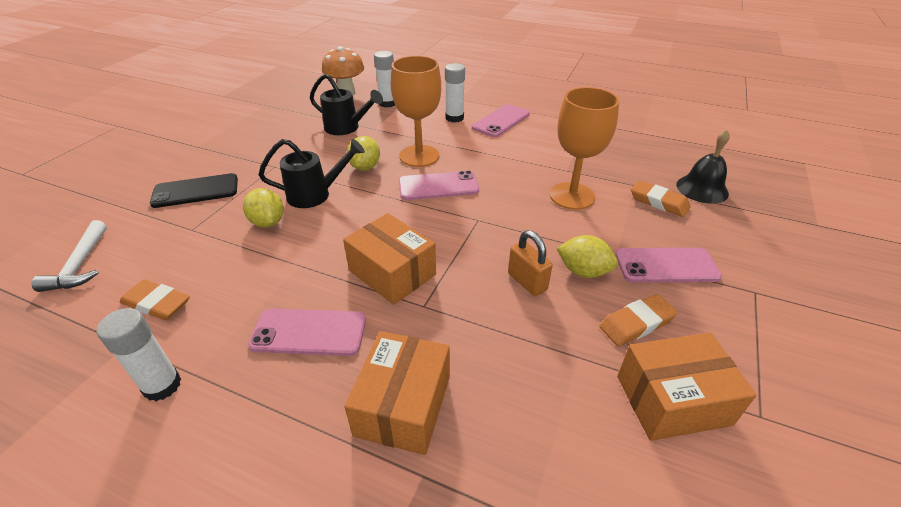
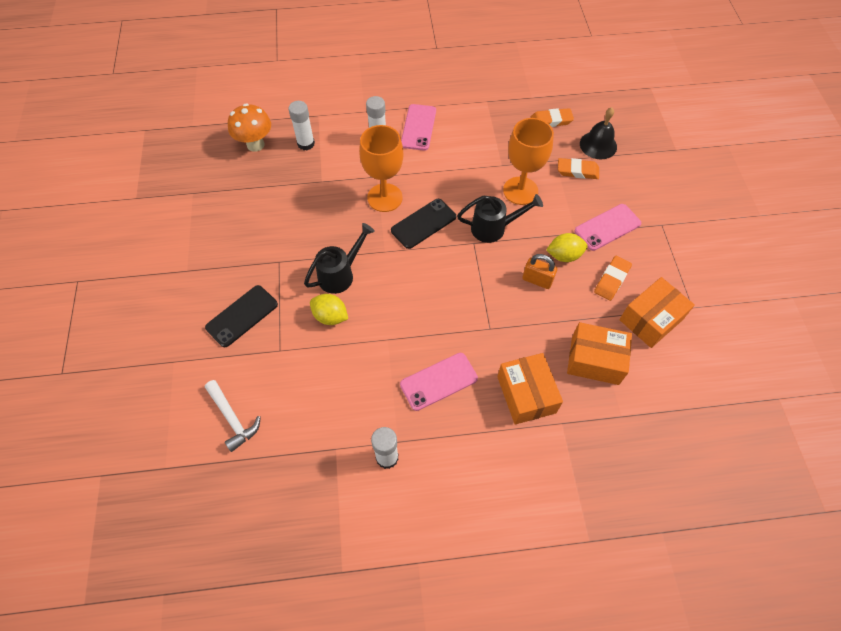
camera: 30 degrees left, 20 degrees up
(157, 303) = (323, 415): orange eraser -> orange eraser (551, 121)
(346, 128) = (297, 191): black watering can -> black watering can (493, 228)
(365, 167) = (353, 229): yellow lemon -> none
(392, 272) = (452, 314): orange box -> orange box (595, 360)
(438, 186) = (423, 223): pink phone -> black phone

